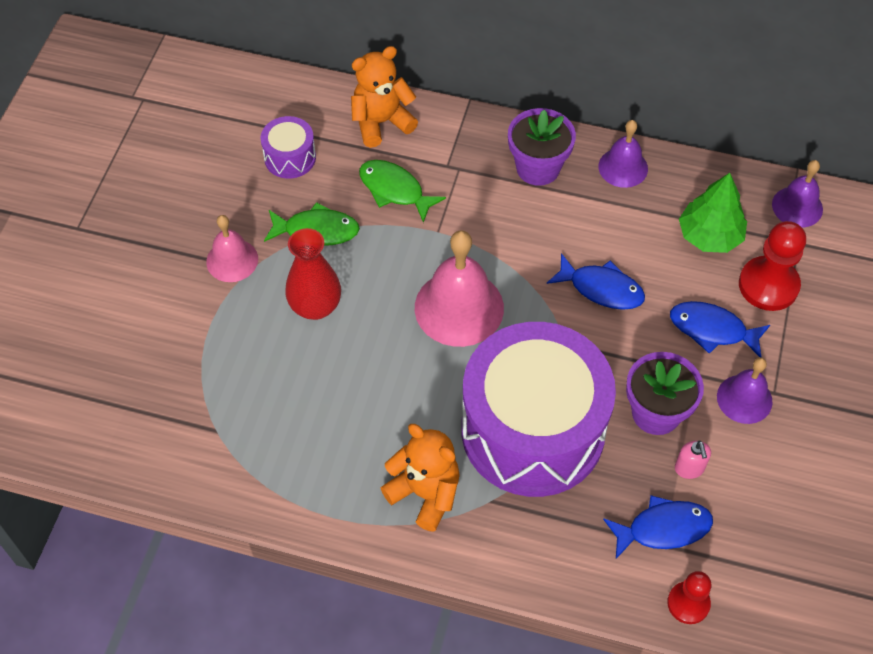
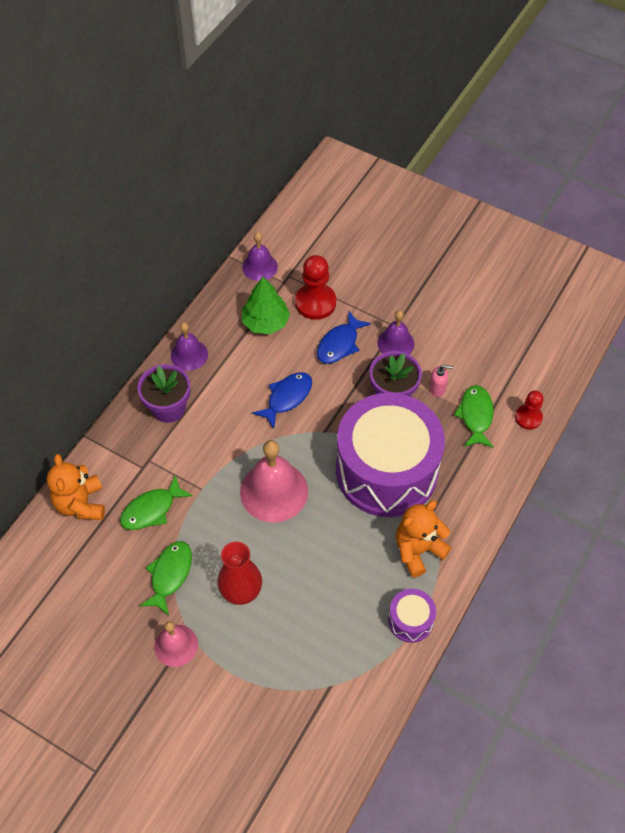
camera: 75 degrees left, 0 degrees up
(290, 157) = (89, 580): purple drum -> purple drum (410, 620)
(663, 528) = (475, 416): blue fish -> green fish

